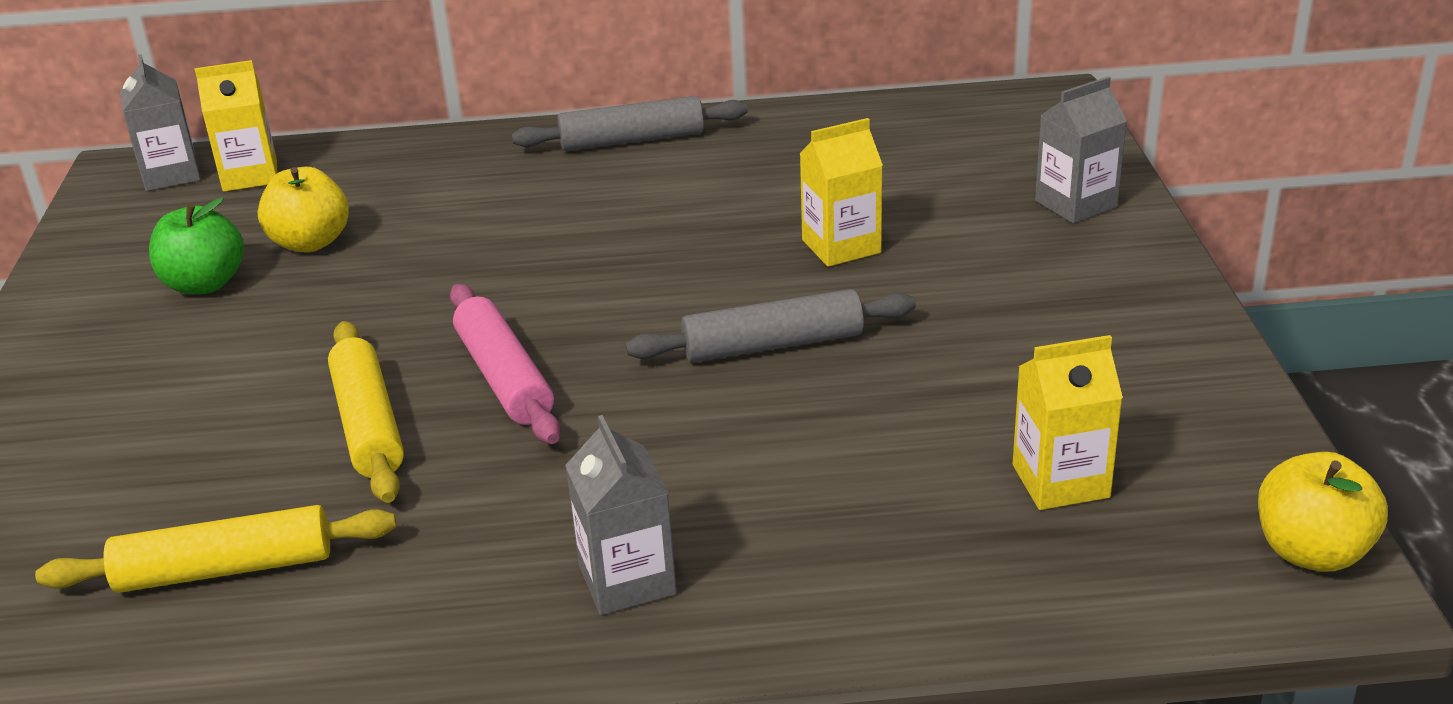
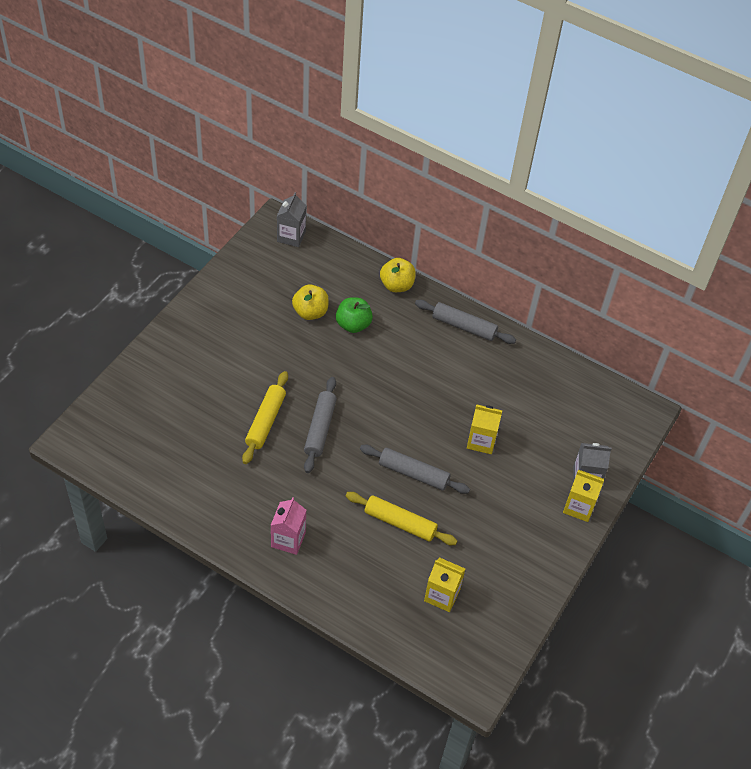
camera: 30 degrees right, 20 degrees up
(204, 284) = (263, 312): green apple -> green apple (353, 325)
(225, 569) = (188, 455): yellow rolling pin -> yellow rolling pin (400, 523)
(250, 175) = (317, 256): yellow carton -> yellow carton (579, 507)
(504, 378) = (320, 428): pink rolling pin -> grey rolling pin
(627, 580) = (288, 539): grey carton -> pink carton
(1312, 552) = (484, 674): yellow apple -> yellow apple (396, 285)

